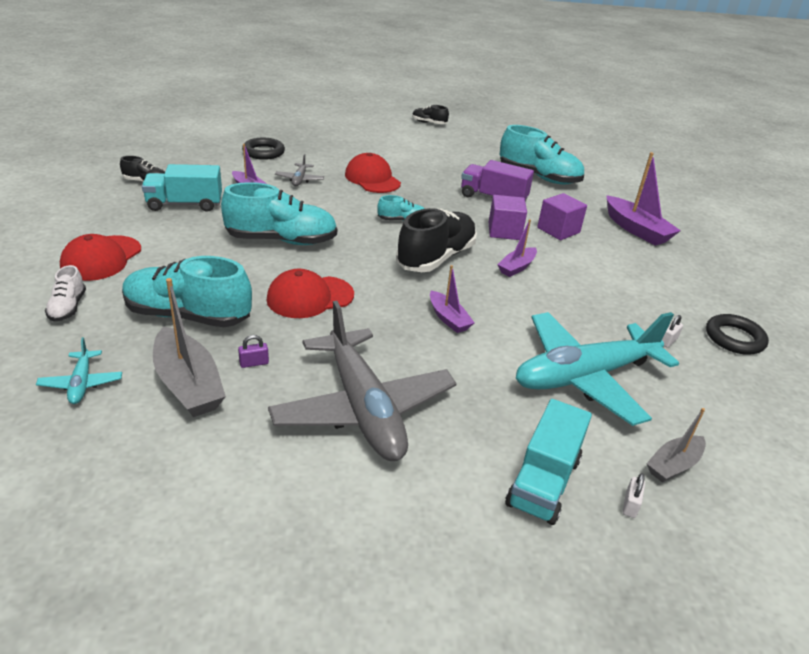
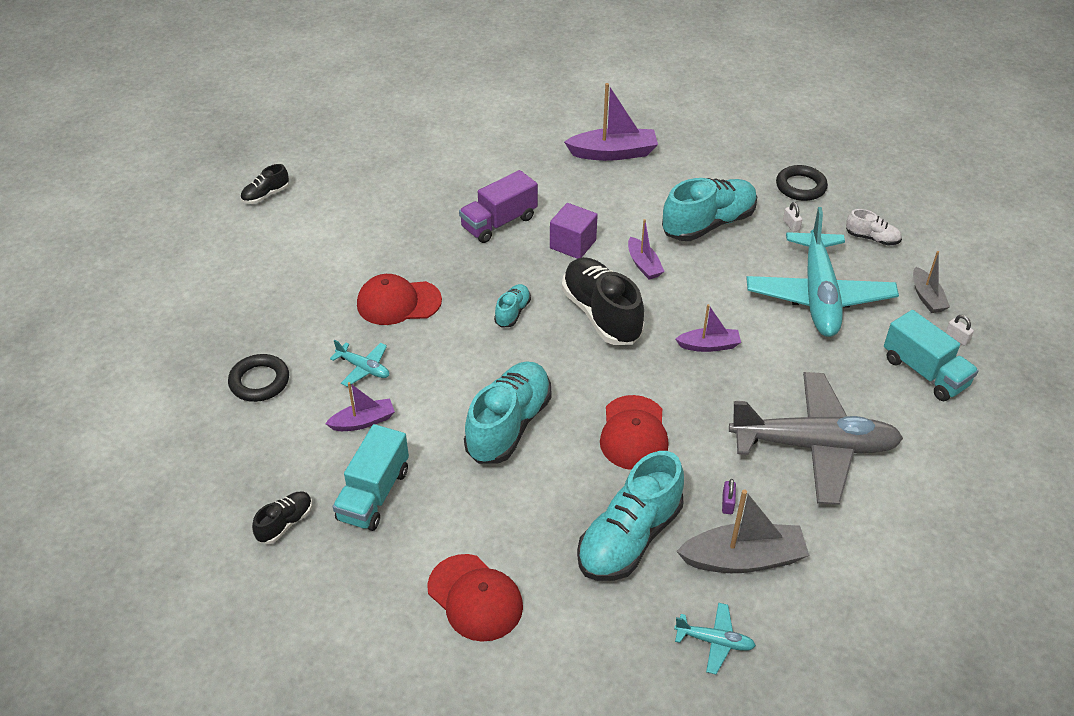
camera: 60 degrees left, 10 degrees up
(68, 308) = (572, 641): white shoe -> white shoe (872, 238)
(299, 180) = (363, 368): grey plane -> turquoise plane
(539, 177) = (469, 167): turquoise shoe -> turquoise shoe (708, 224)
(558, 230) = (589, 205): purple cube -> none

